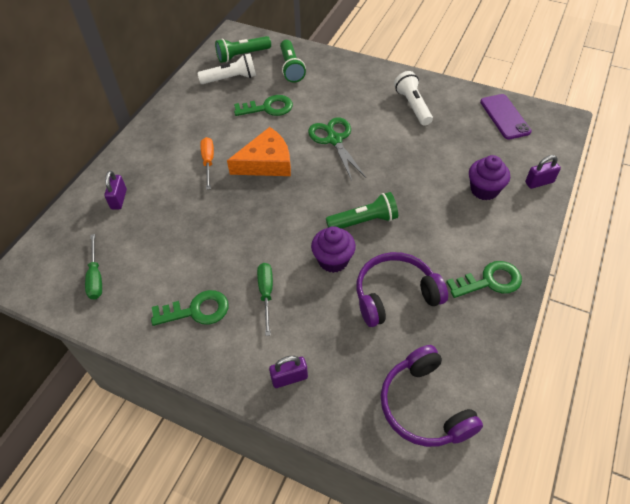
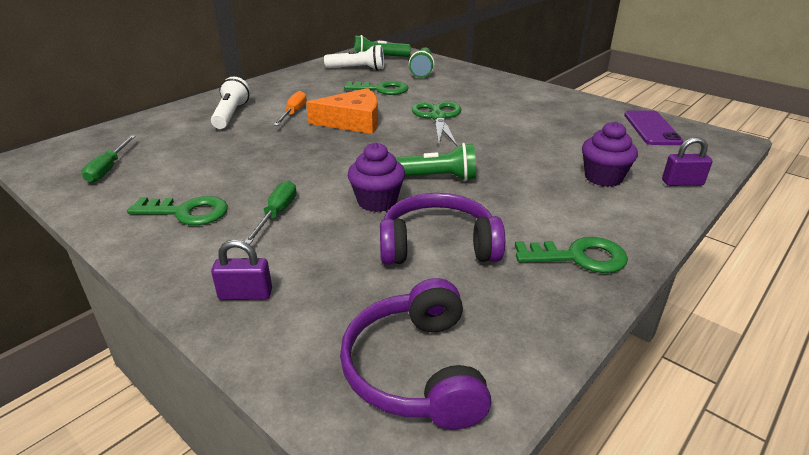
camera: 15 degrees right, 20 degrees down
(119, 199) = (184, 123): purple padlock -> none
(413, 106) = (541, 107): white flashlight -> white flashlight (231, 115)

